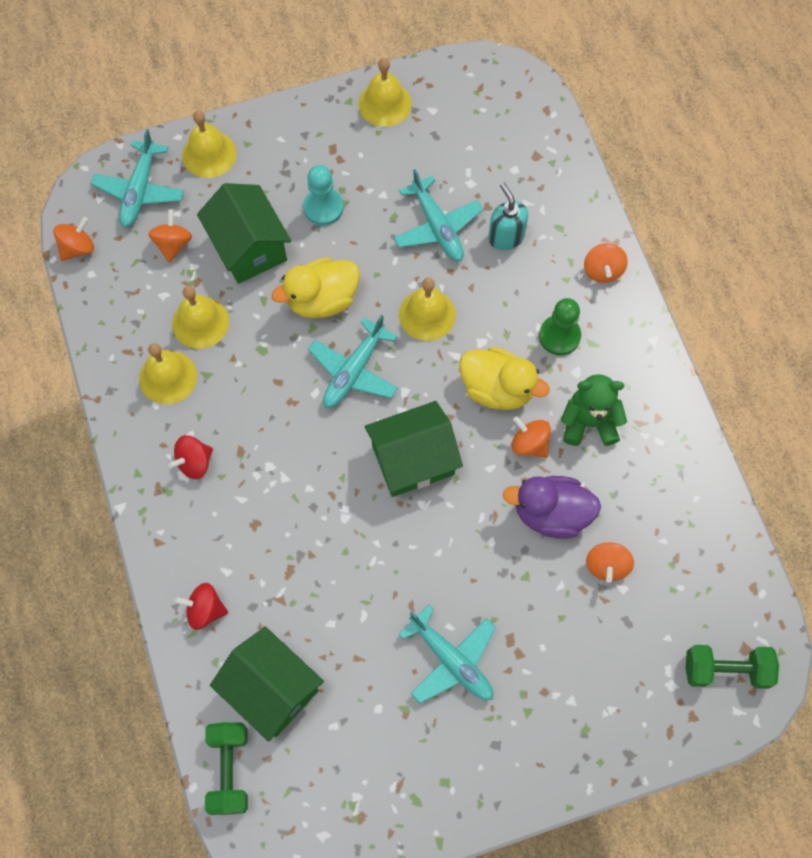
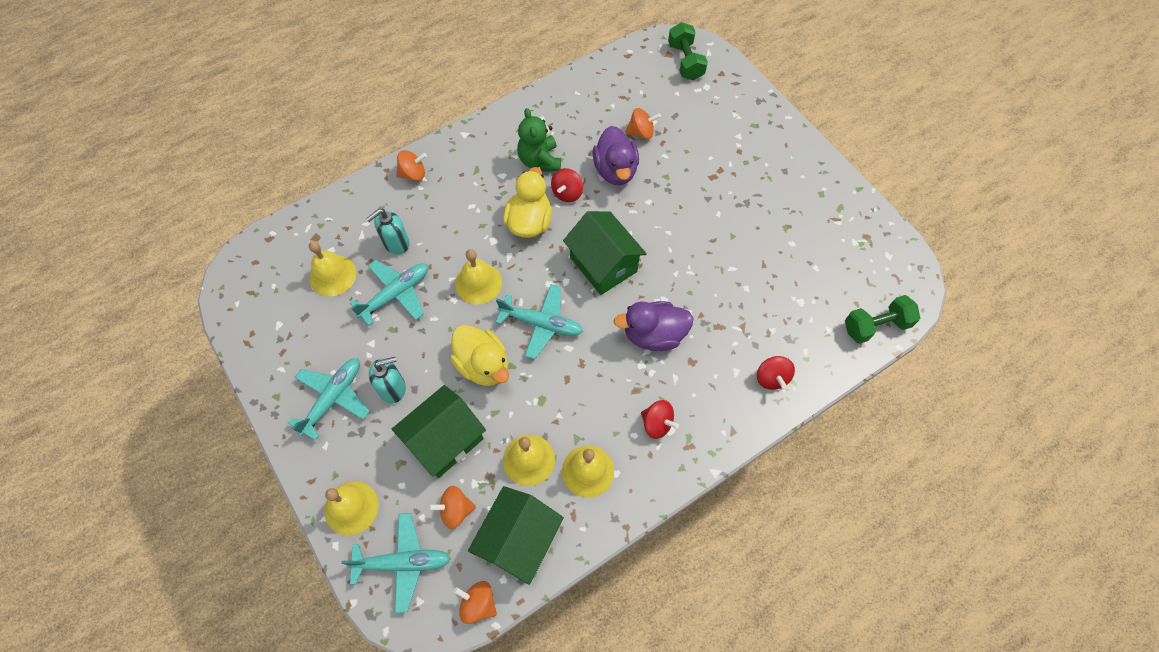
camera: 105 degrees left, 5 degrees down
(271, 689) = (809, 314): green house -> green house (519, 540)
(302, 491) = (654, 335): none -> purple duck
(323, 207) = (393, 388): turquoise pawn -> turquoise soap dispenser
(385, 103) = (275, 365): yellow bell -> yellow bell (332, 275)
(451, 660) = (741, 207): turquoise plane -> turquoise plane (333, 398)
(529, 443) = (567, 193): orange spinning top -> red spinning top
(559, 336) = (475, 191): green pawn -> none

